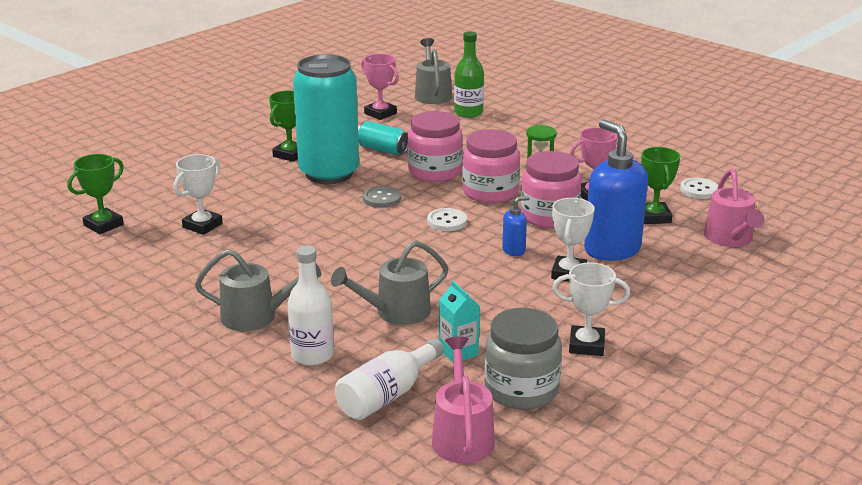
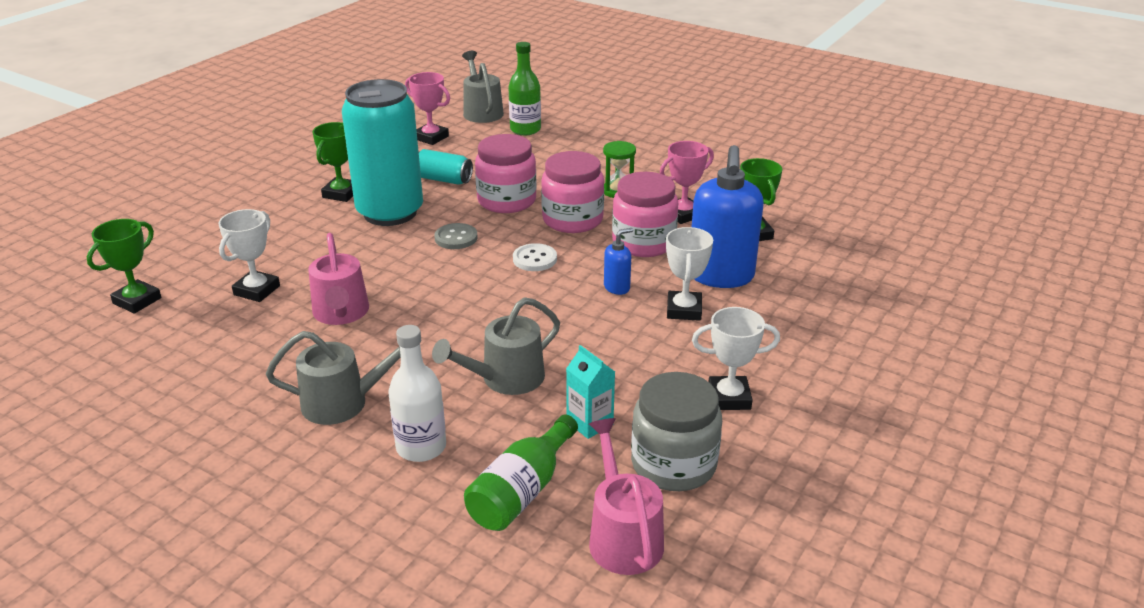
camera: 10 degrees left, 5 degrees up
(387, 395) = (522, 491): white bottle -> green bottle
(611, 249) = (721, 276): blue soap dispenser -> blue soap dispenser turned 135 degrees counterclockwise
(699, 190) = (789, 198): white button -> none
(730, 239) = (839, 252): pink watering can -> pink watering can (341, 313)

